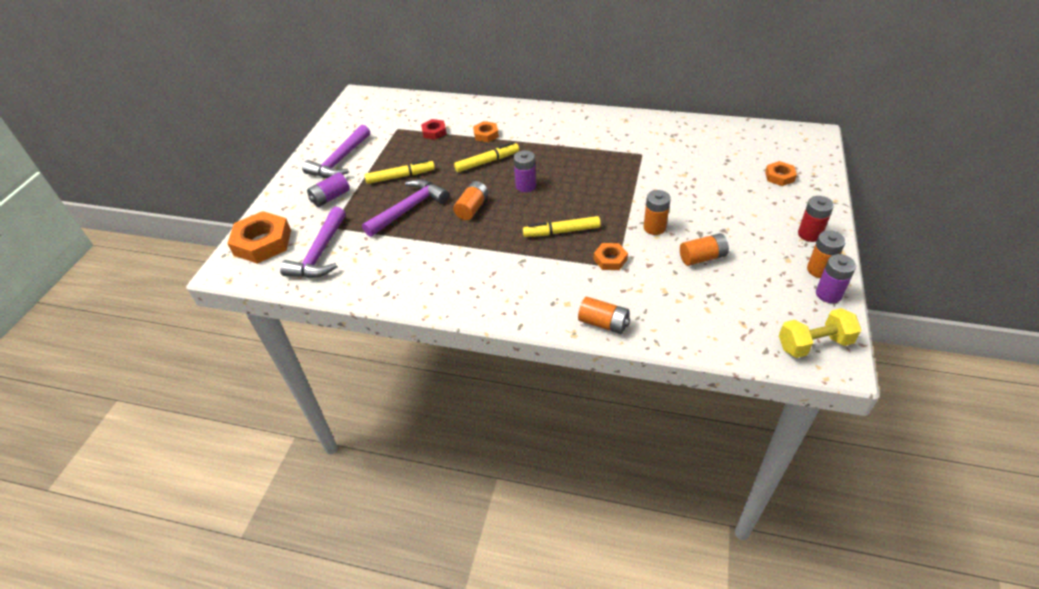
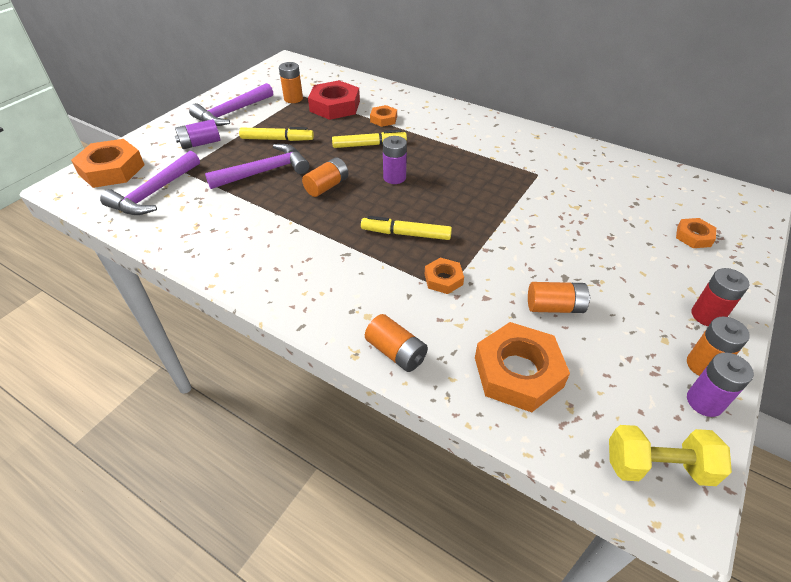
camera: 15 degrees right, 0 degrees up
(434, 132) = (335, 106): red nut -> red nut, size x1.90
(654, 227) = (513, 257): orange battery -> orange battery (293, 99)
(697, 311) = (518, 372): none -> orange nut

